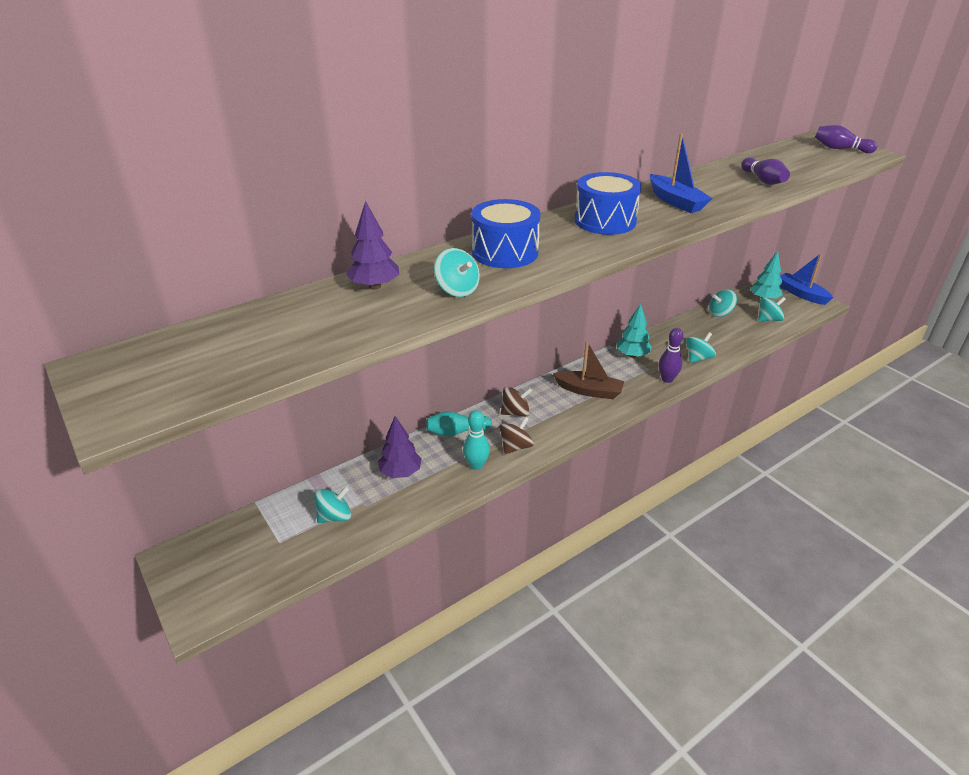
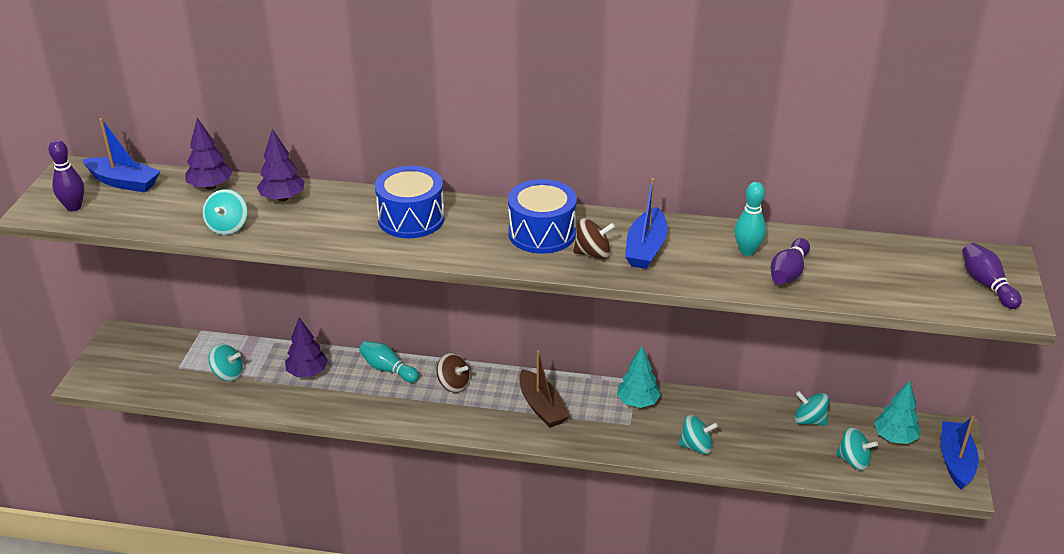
camera: 45 degrees right, 0 degrees up
(182, 347) = (123, 182): none -> blue boat
(287, 309) = (210, 186): none -> purple tree
(457, 290) = (323, 231): turquoise spinning top -> turquoise spinning top (227, 227)
(476, 465) = (362, 404): turquoise bowling pin -> turquoise bowling pin (747, 251)
(515, 447) = (410, 410): brown spinning top -> brown spinning top (593, 253)
(667, 379) = (629, 444): purple bowling pin -> purple bowling pin (74, 207)

